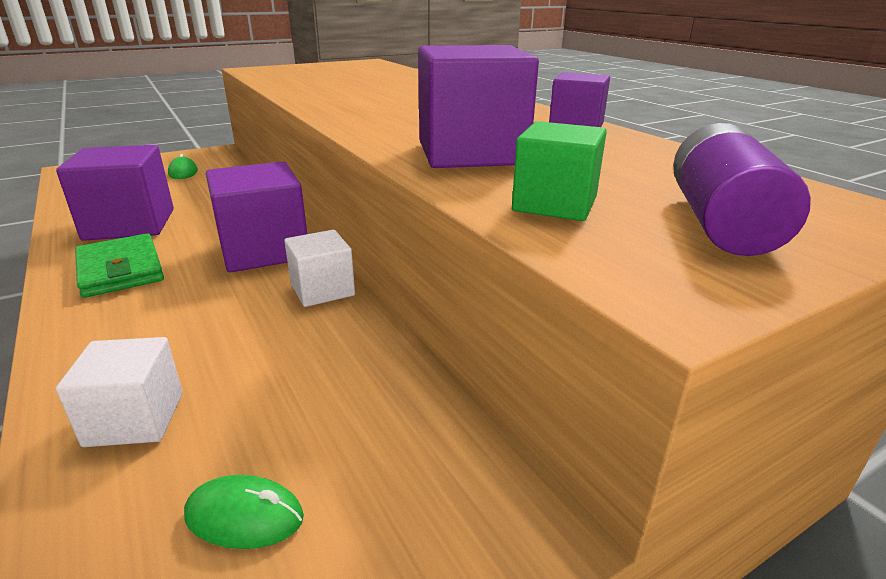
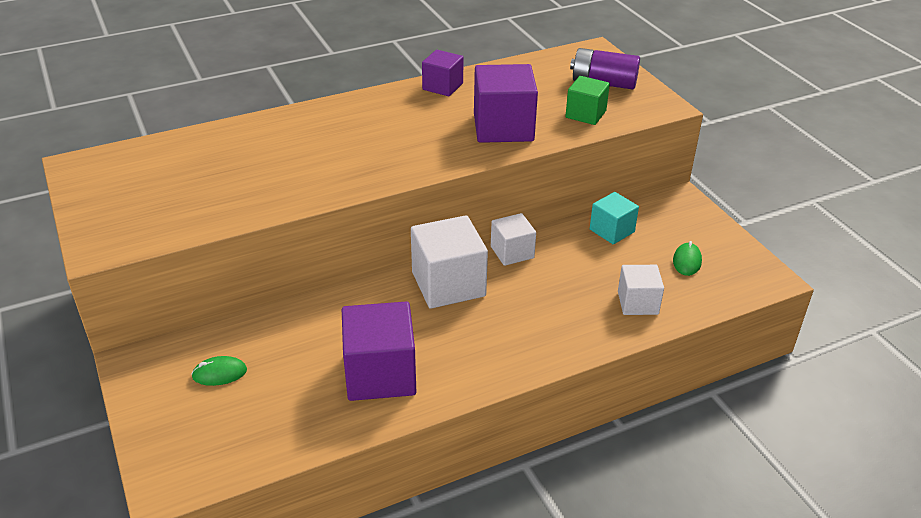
camera: 85 degrees left, 10 degrees up
(120, 270) = (476, 353): green wallet -> none
(264, 250) = (448, 284): purple cube -> white cube
(375, 392) = (612, 231): none -> turquoise cube

